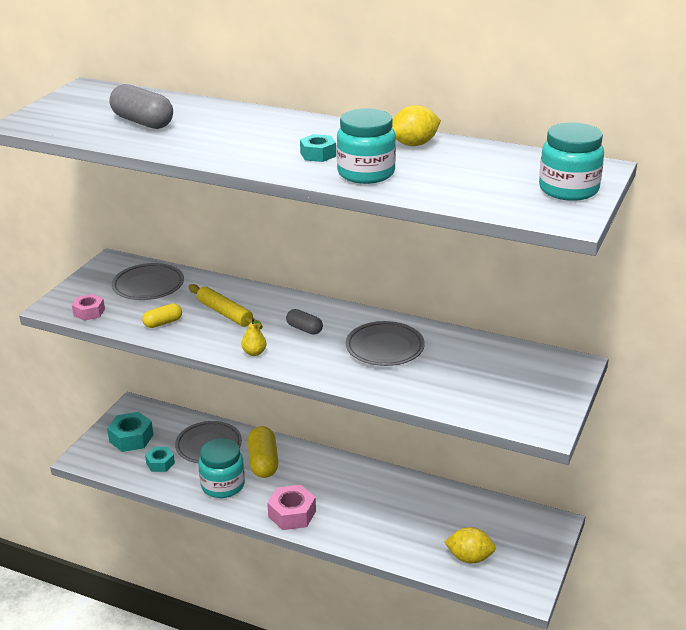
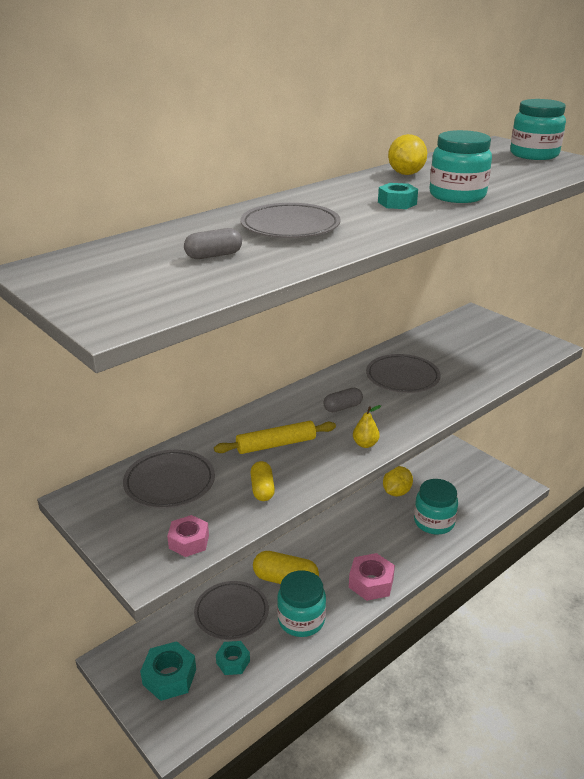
camera: 65 degrees left, 0 degrees up
(143, 122) = (214, 255): grey capsule -> grey capsule, size x0.57
(221, 131) = (290, 227): none -> grey plate
(409, 536) = (434, 522): none -> turquoise jar
(469, 558) = (473, 500): yellow lemon -> yellow lemon (396, 492)

